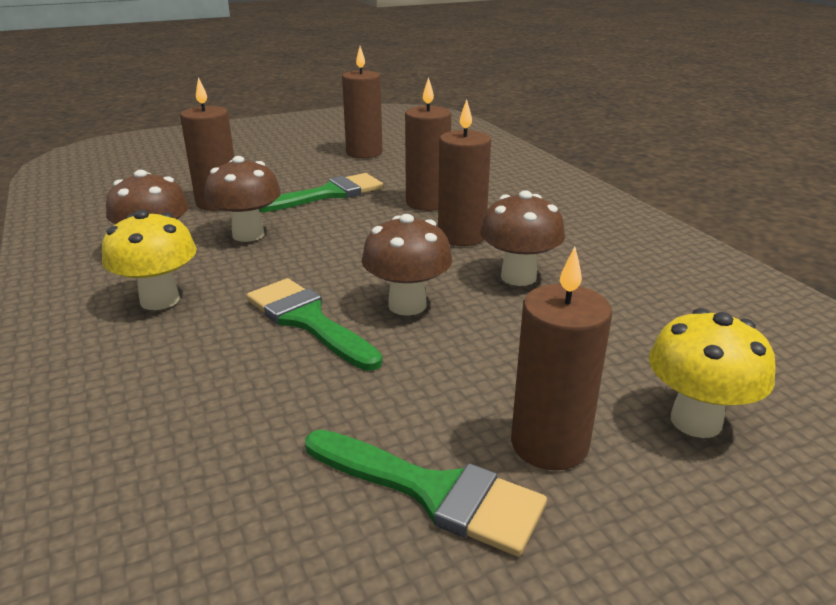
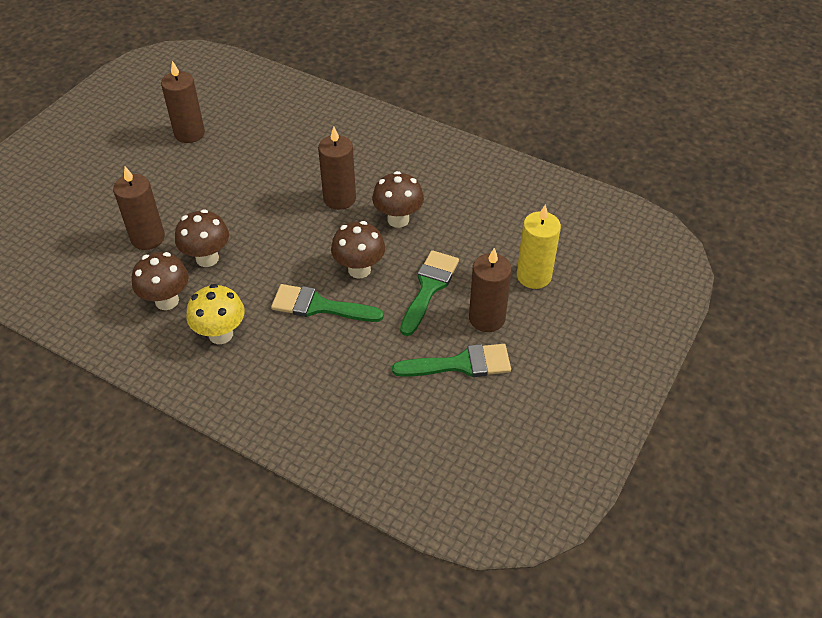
camera: 35 degrees left, 20 degrees up
(329, 194) = (215, 194): green brush -> green brush (429, 287)
(427, 203) = (290, 174): brown candle -> none
(695, 421) = (534, 276): yellow mushroom -> yellow candle

